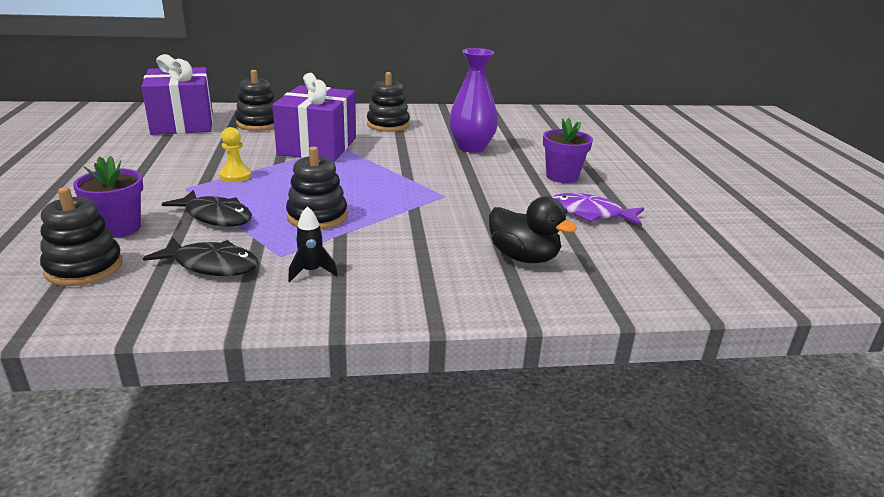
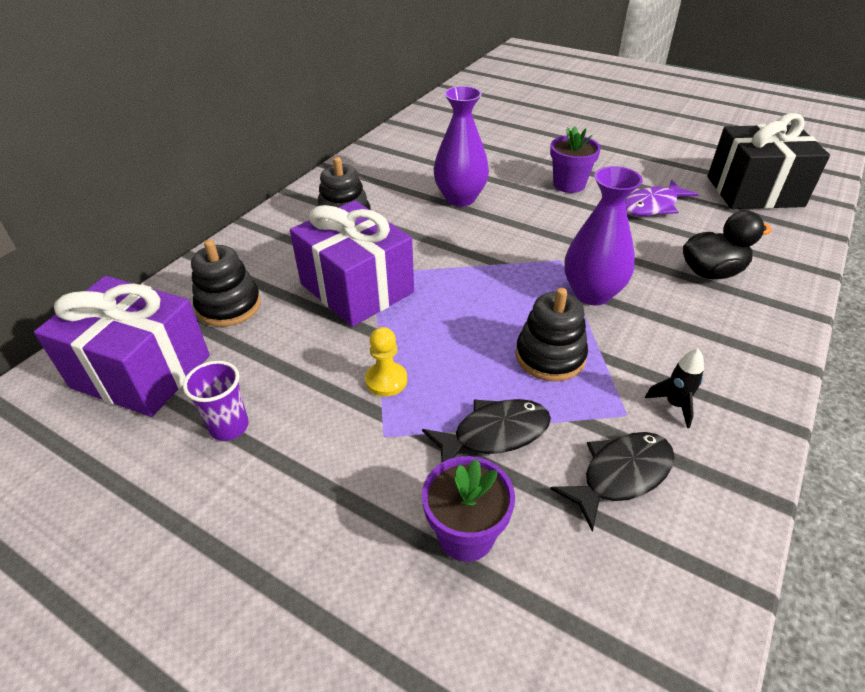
camera: 50 degrees left, 15 degrees up
(84, 268) = (564, 598): black stacking toy -> none
(158, 151) = (229, 427): none -> purple cup
(416, 215) = (592, 293): none -> purple vase
(715, 256) = (754, 191): none -> black gift

